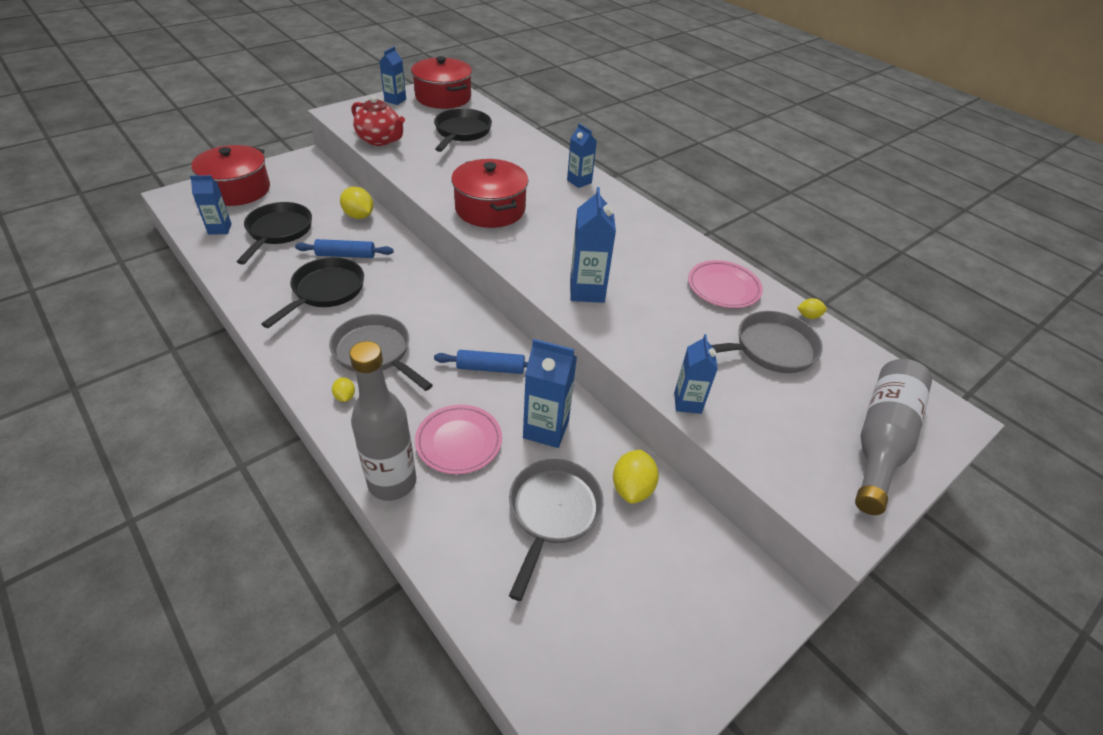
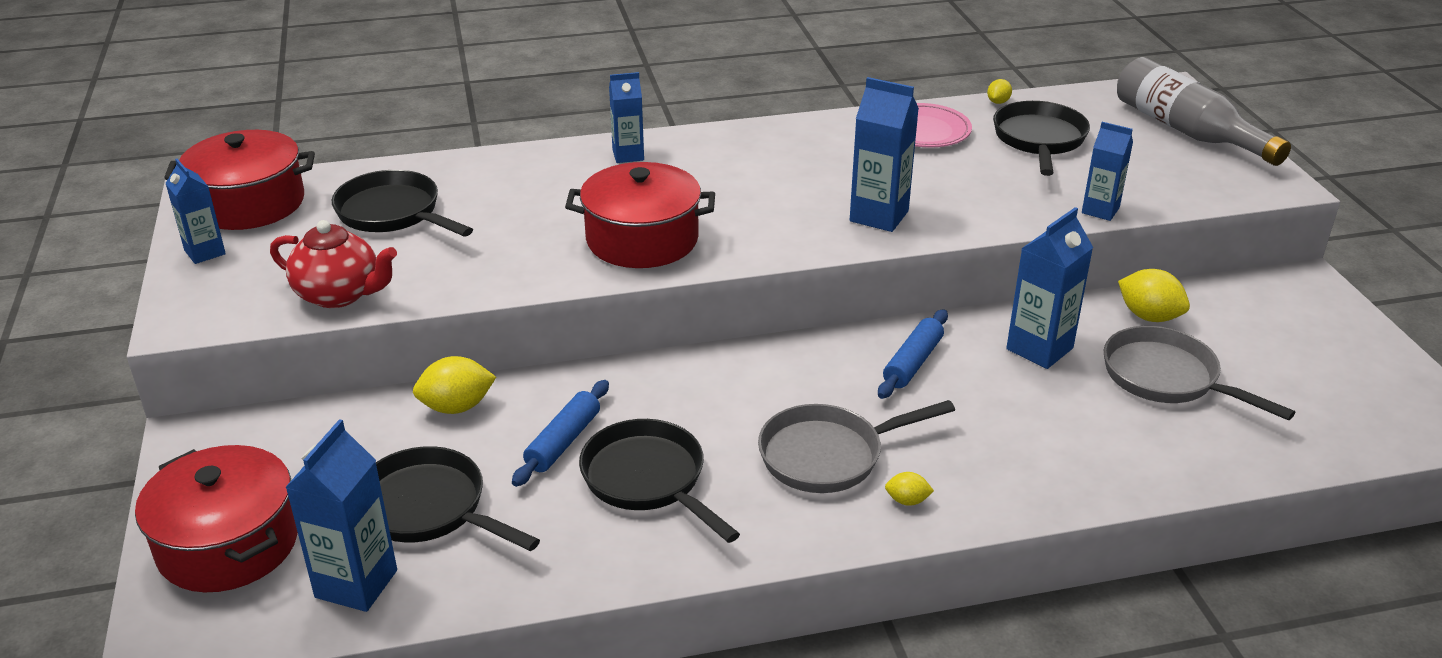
camera: 60 degrees left, 10 degrees down
(220, 229) = (356, 584): blue carton -> blue carton, size x1.53
(380, 140) = (340, 294): red teapot -> red teapot turned 45 degrees clockwise
(392, 482) = (1082, 487): grey bottle -> none
(459, 442) = (1034, 419): pink plate -> none
(769, 349) = (1039, 140): grey pan -> black pan

